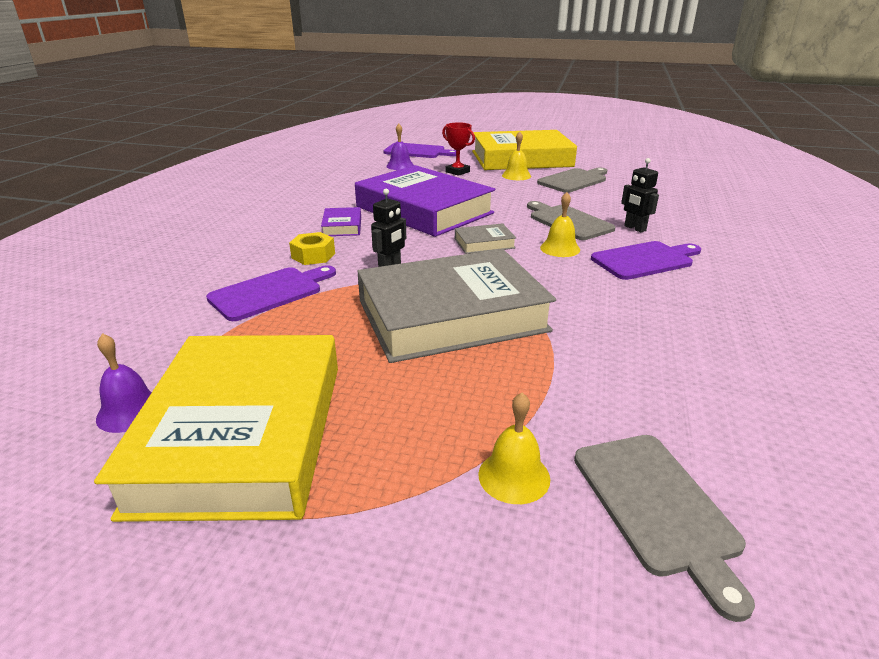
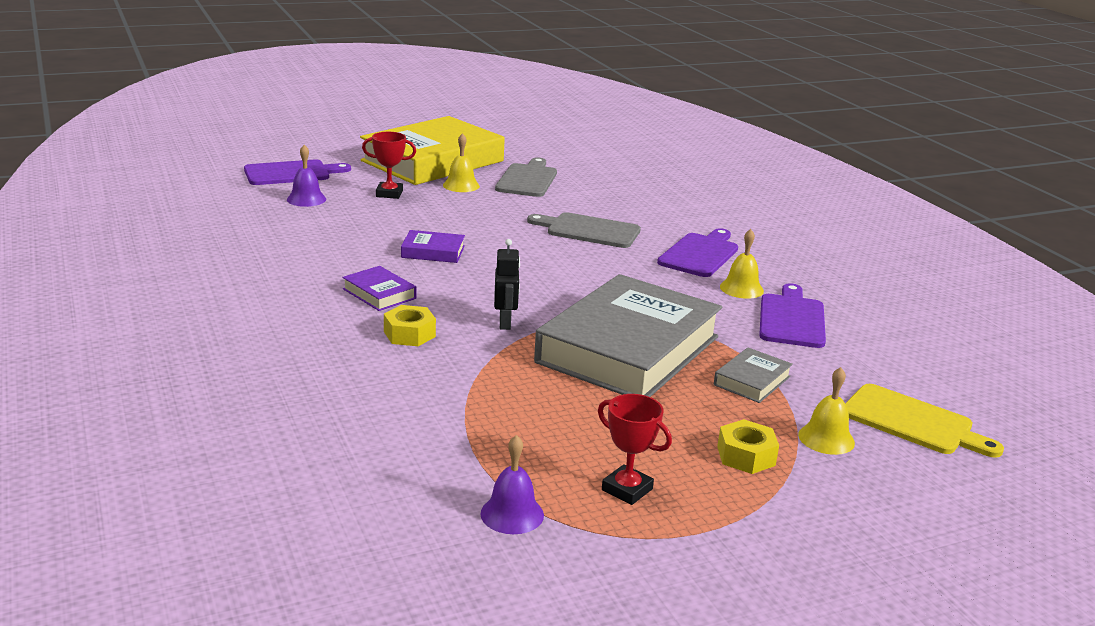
camera: 40 degrees left, 5 degrees down
(243, 434) = (627, 489): yellow book -> red trophy
(270, 292) = (437, 383): purple cutting board -> purple cutting board (791, 319)
(398, 454) = (746, 456): none -> yellow nut
(424, 210) = (433, 252): purple book -> purple book, size x0.40
(484, 243) = (550, 274): grey book -> grey book (752, 381)
(560, 248) = (621, 261): yellow bell -> yellow bell (741, 288)
(634, 228) = (652, 224): black robot -> none
(657, 507) = (912, 422): grey cutting board -> yellow cutting board

